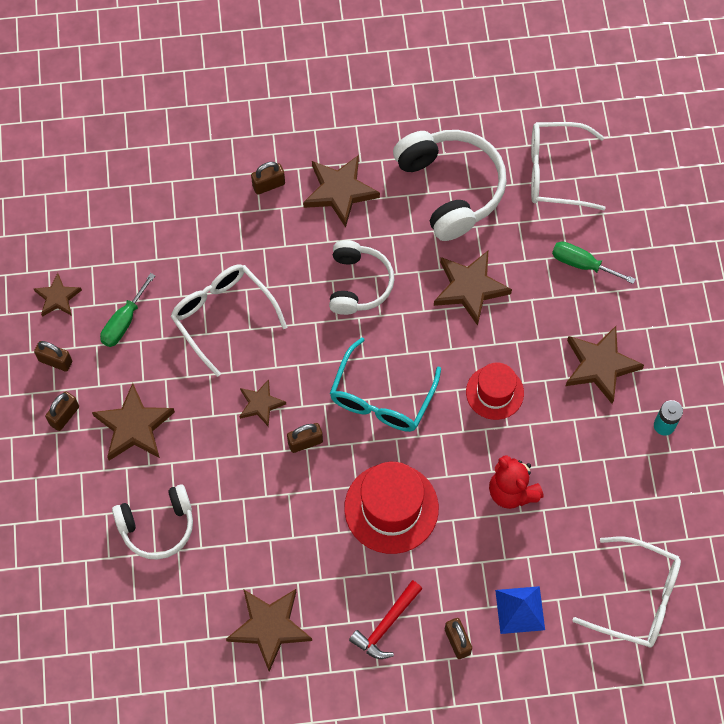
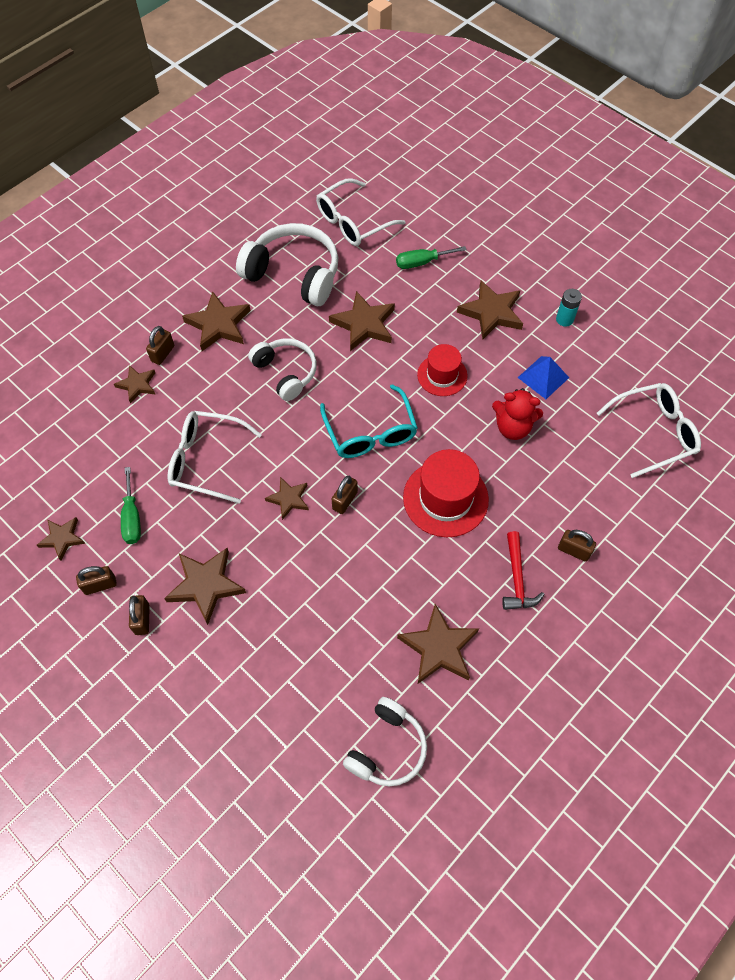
camera: 40 degrees left, 5 degrees down
(157, 526) = (289, 643): white headphones -> white headphones (387, 748)
(223, 200) = (137, 385): none -> brown star
(520, 610) = (592, 497): blue pyramid -> blue pyramid (543, 377)

